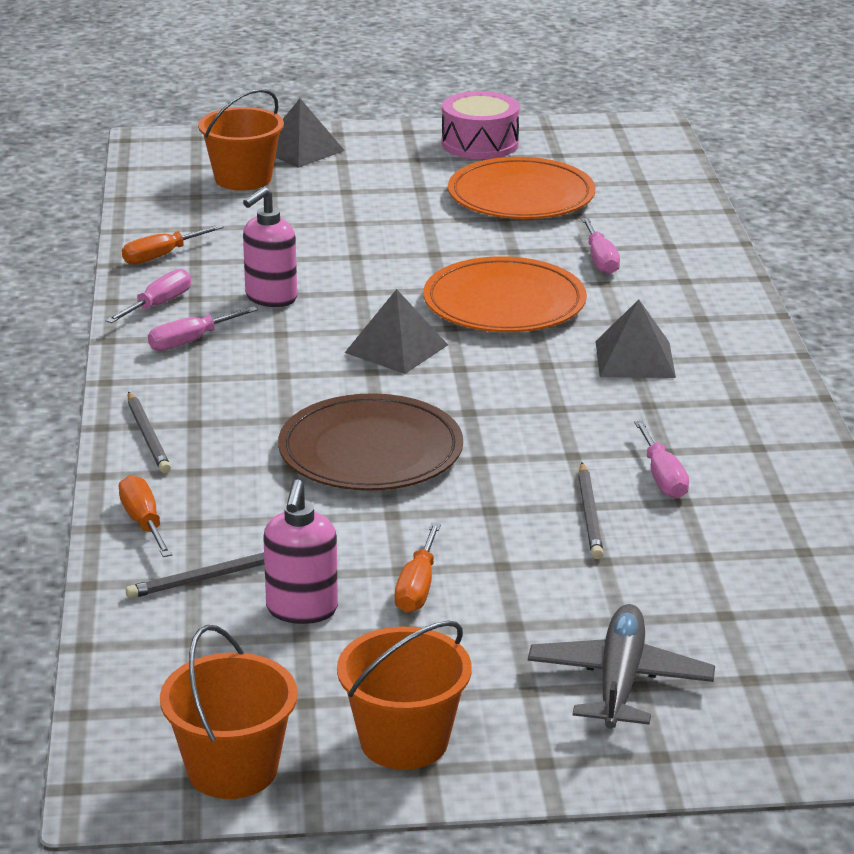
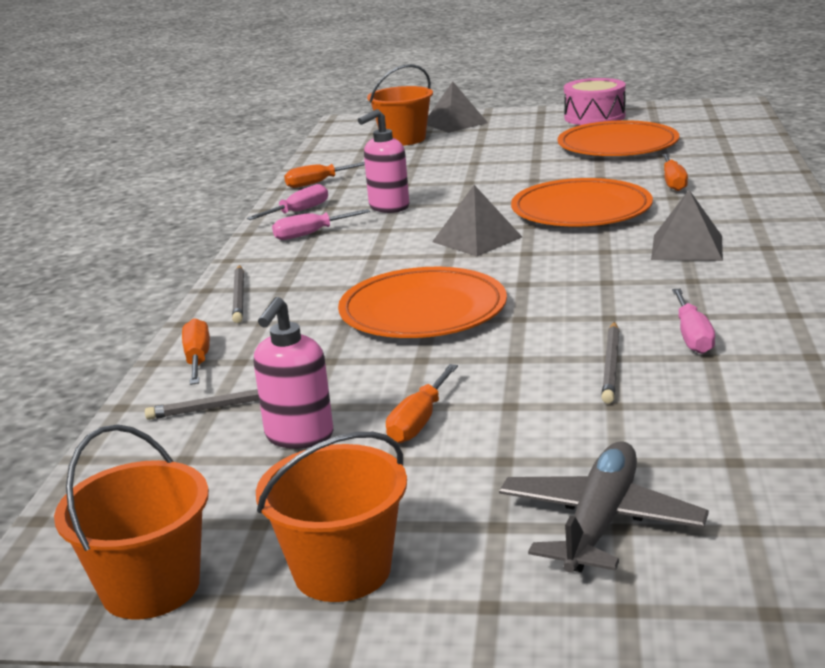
camera: 15 degrees right, 5 degrees down
(370, 451) = (423, 310): brown plate -> orange plate
(600, 260) = (673, 182): pink screwdriver -> orange screwdriver

